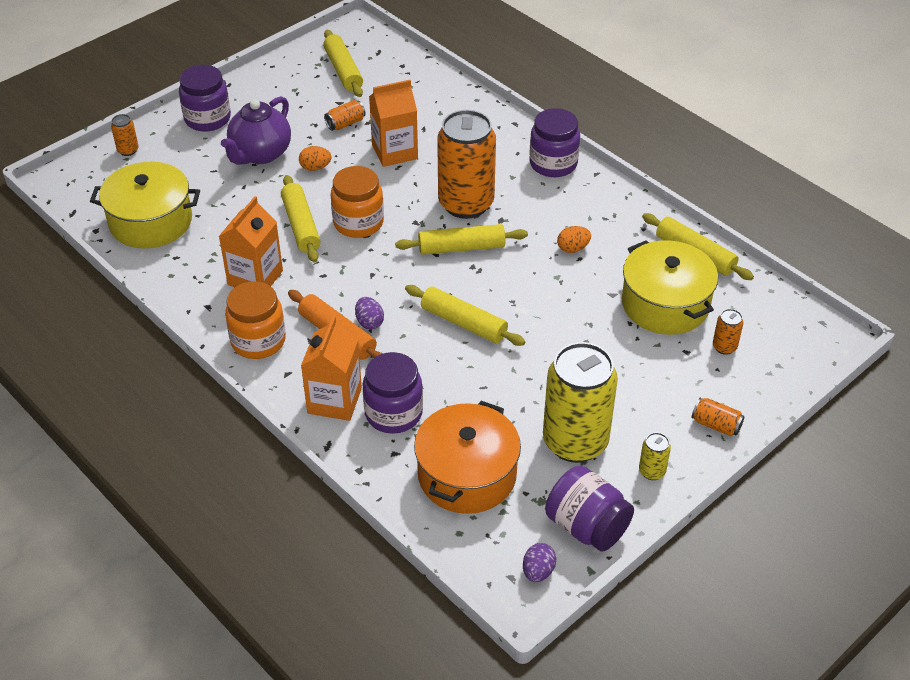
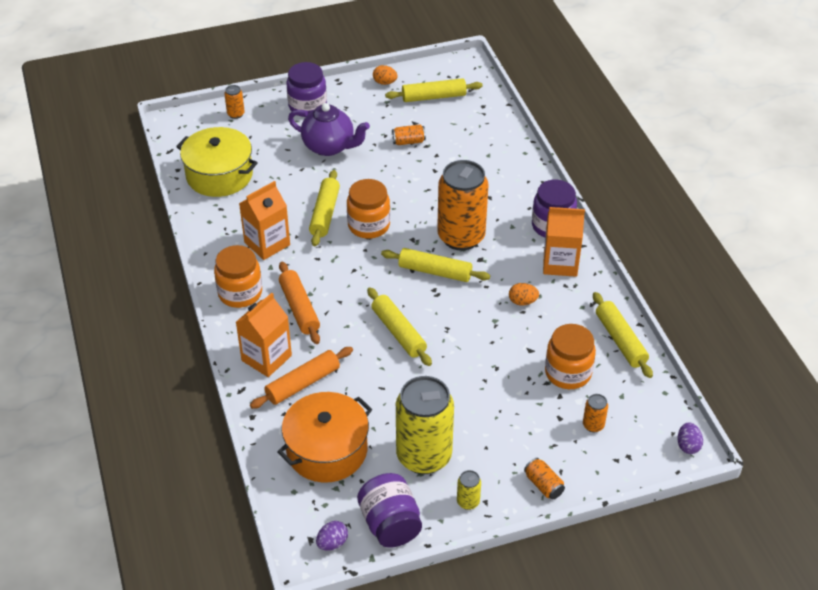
camera: 25 degrees right, 0 degrees up
(260, 154) = (329, 147): purple teapot -> purple teapot turned 120 degrees counterclockwise
(315, 167) = (363, 170): orange egg -> orange egg (384, 82)
(343, 70) = (434, 97): yellow rolling pin -> yellow rolling pin turned 75 degrees clockwise
(369, 322) = (328, 307): purple egg -> purple egg (688, 445)
(393, 413) = (303, 383): purple jar -> orange rolling pin
(394, 152) = (432, 176): orange carton -> orange carton (560, 263)
(665, 304) = (568, 373): yellow pot -> orange jar

